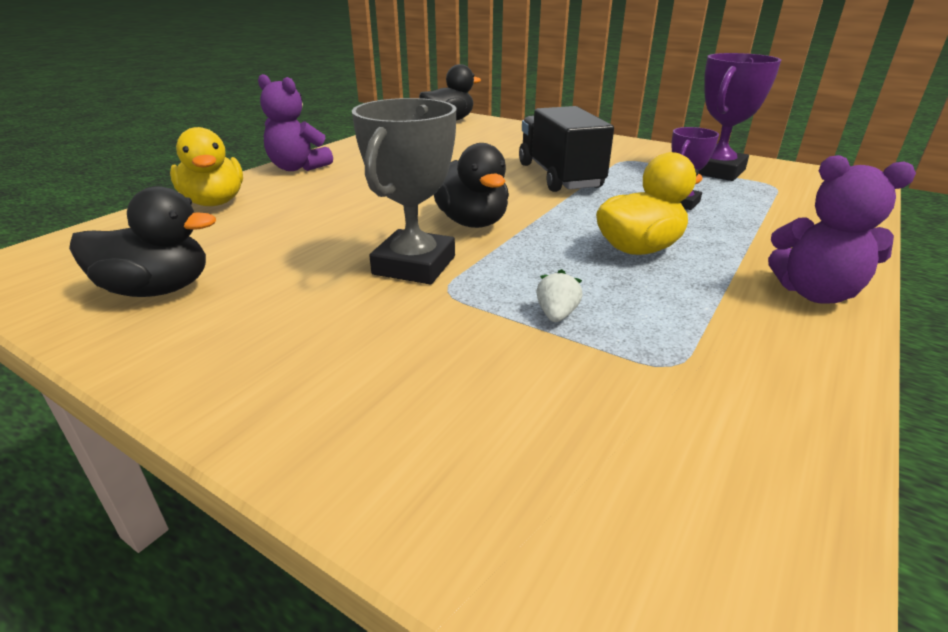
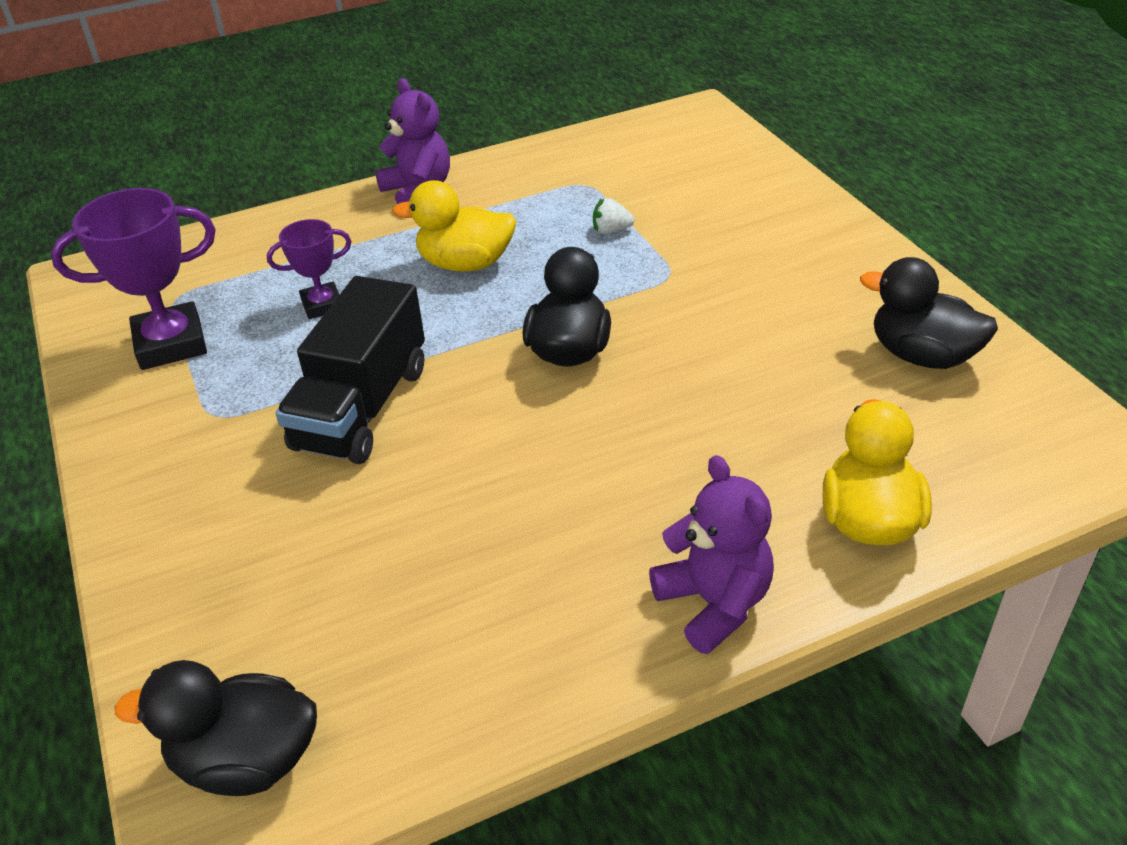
camera: 145 degrees left, 10 degrees up
(414, 265) = (676, 309): grey trophy -> none
(556, 315) = (611, 230): white strawberry -> white strawberry turned 45 degrees clockwise

